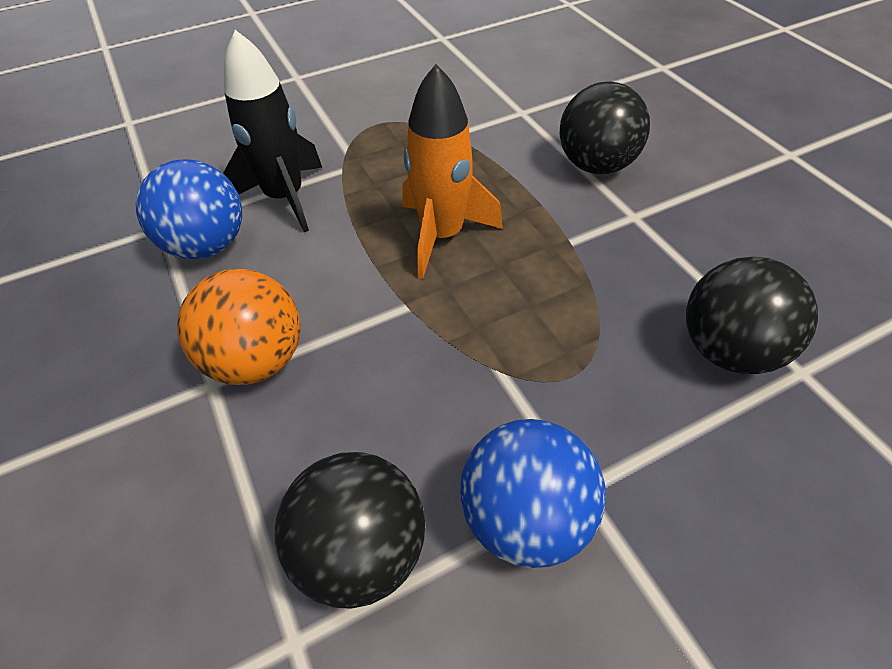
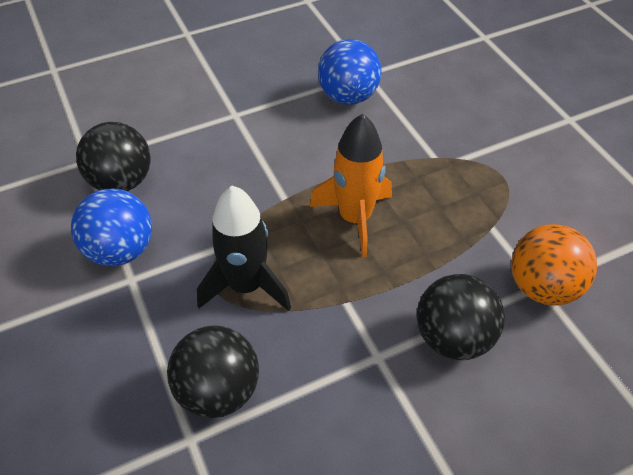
camera: 90 degrees right, 0 degrees up
(256, 360) = (248, 131): orange ball -> orange ball (542, 287)
(285, 198) = (398, 128): black rocket -> black rocket (246, 286)

